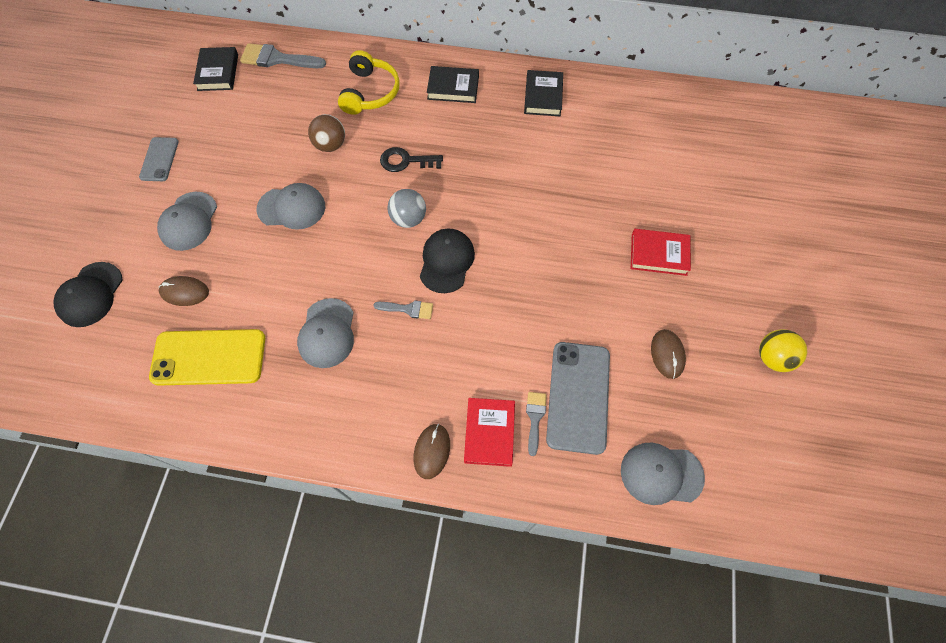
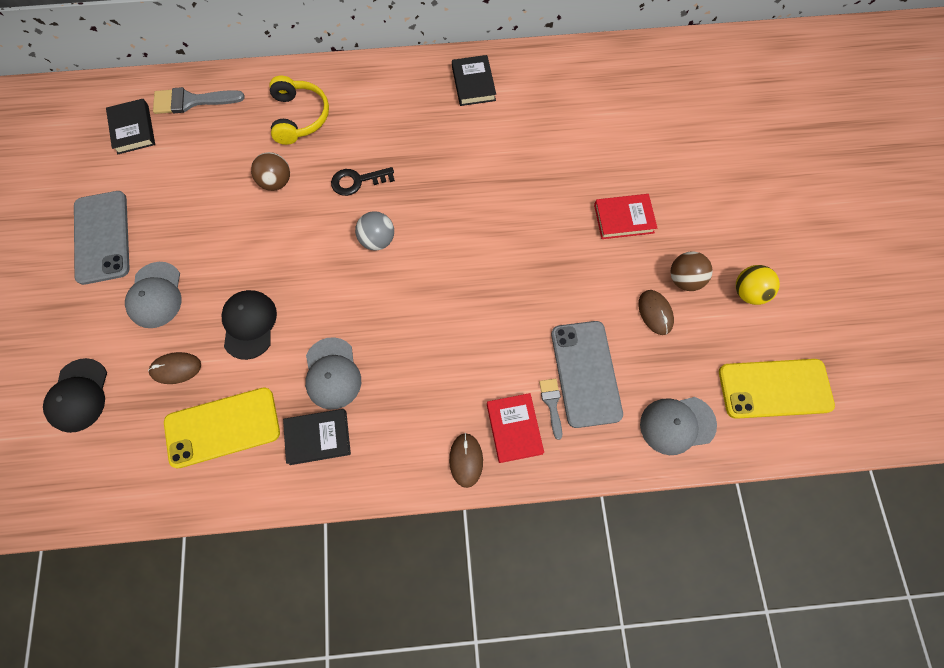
camera: 15 degrees left, 5 degrees up
(159, 159) = (102, 237): grey phone -> grey phone, size x1.76
(292, 208) = (257, 256): grey cap -> none
(408, 309) = (403, 330): grey brush -> none
(446, 261) = (427, 274): black cap -> black cap (249, 324)
(453, 88) = (382, 93): black book -> black book (318, 437)
(707, 328) = (684, 279): none -> brown ball
(777, 464) = (774, 388): none -> yellow phone

